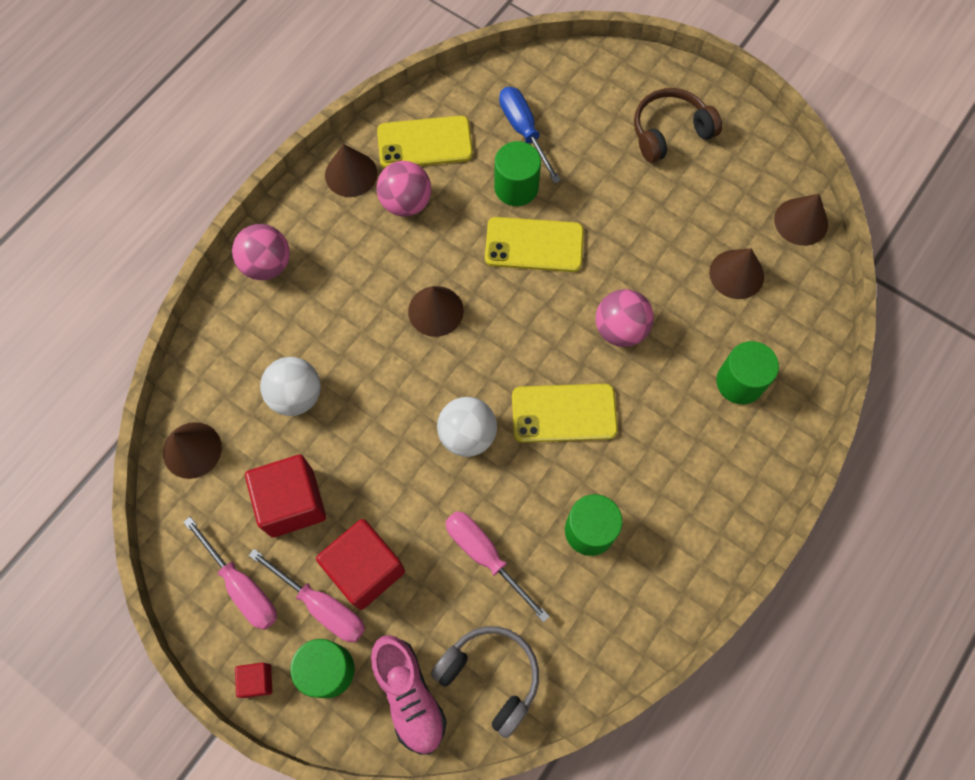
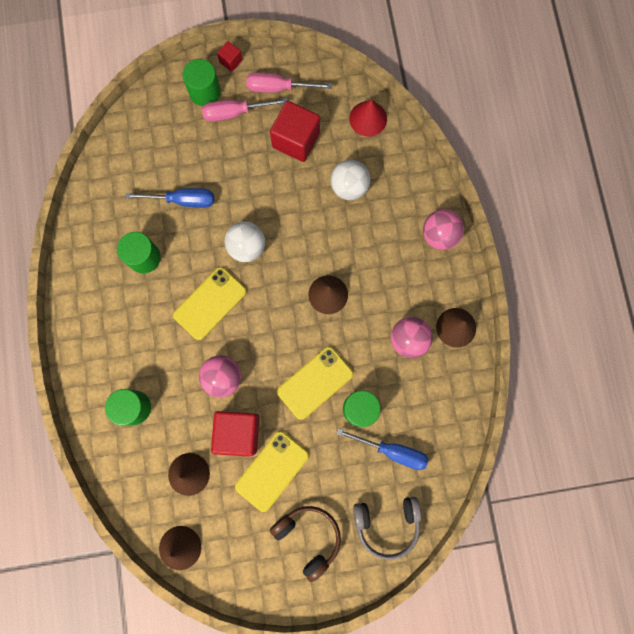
camera: 135 degrees right, 10 degrees up
(192, 450) = (368, 118): brown cone -> red cone
(365, 569) = (232, 144): red cube -> red cube (238, 432)
(409, 695) = (159, 114): pink shoe -> none
(425, 143) = (438, 386): yellow phone -> yellow phone (272, 470)
(485, 556) = (183, 200): pink screwdriver -> blue screwdriver
(490, 676) = (131, 154): grey headphones -> grey headphones (387, 523)
(670, 132) = (308, 536): brown headphones -> brown headphones turned 60 degrees counterclockwise

